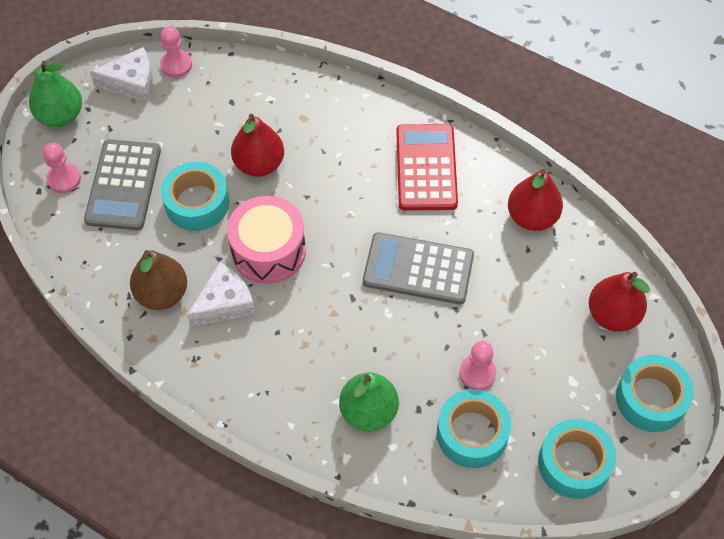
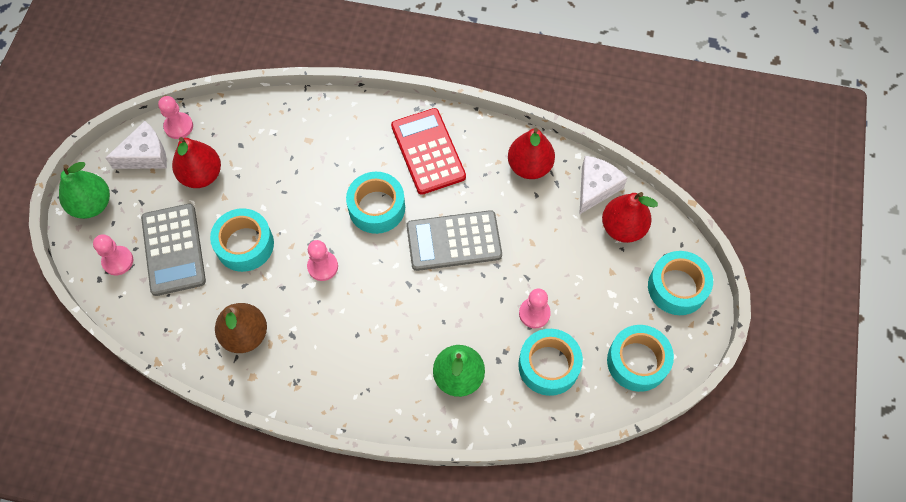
camera: 20 degrees left, 5 degrees up
(225, 303) = (303, 325): white cheese -> white cheese (596, 187)
(259, 164) = (285, 193): red pear -> red pear (201, 175)
(268, 251) = (322, 266): pink drum -> pink pawn
(349, 208) = (376, 207): none -> turquoise tape

